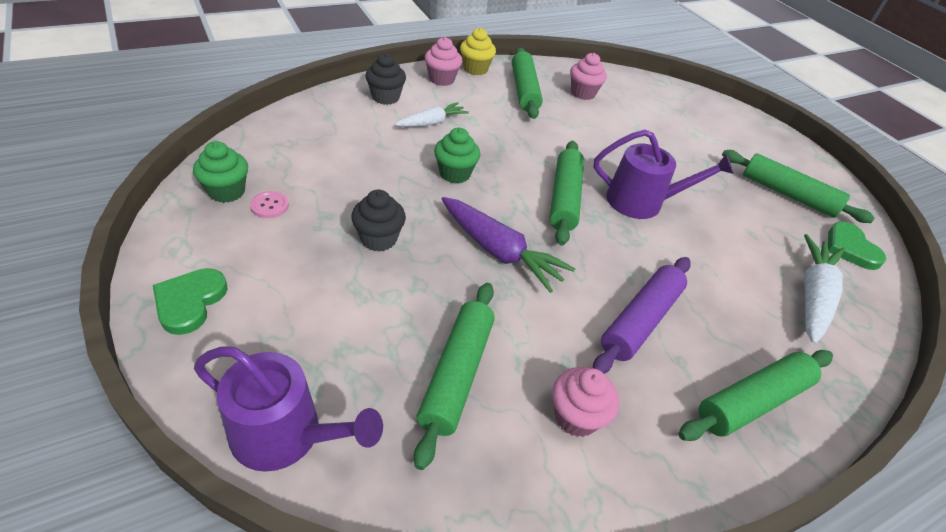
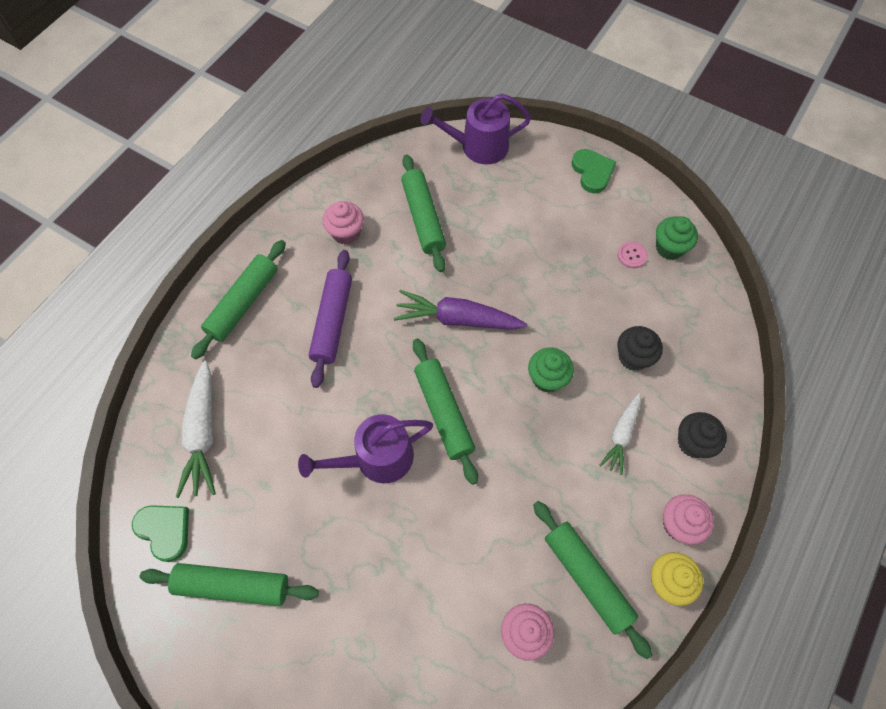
camera: 155 degrees right, 20 degrees up
(378, 239) = (541, 276): black cupcake -> black cupcake (633, 357)

